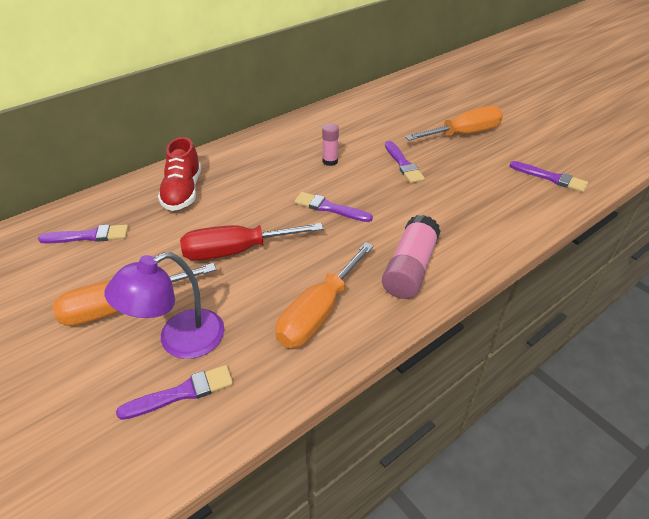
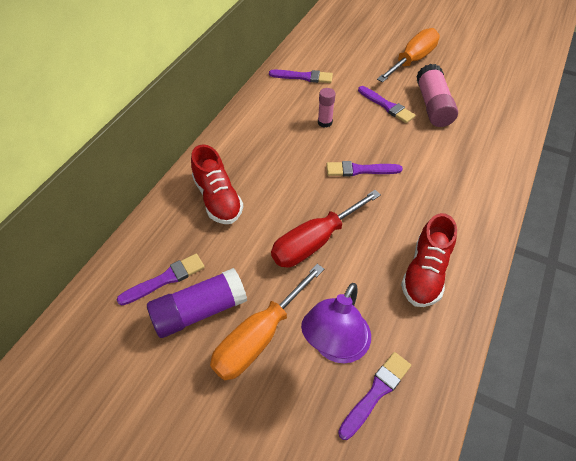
camera: 25 degrees left, 10 degrees up
(93, 268) = (199, 310): none -> purple glue stick
(318, 313) = (425, 273): orange screwdriver -> red shoe
(409, 268) = (462, 204): pink glue stick -> pink glue stick (433, 106)
(550, 178) = (503, 84): purple brush -> purple brush (303, 77)

